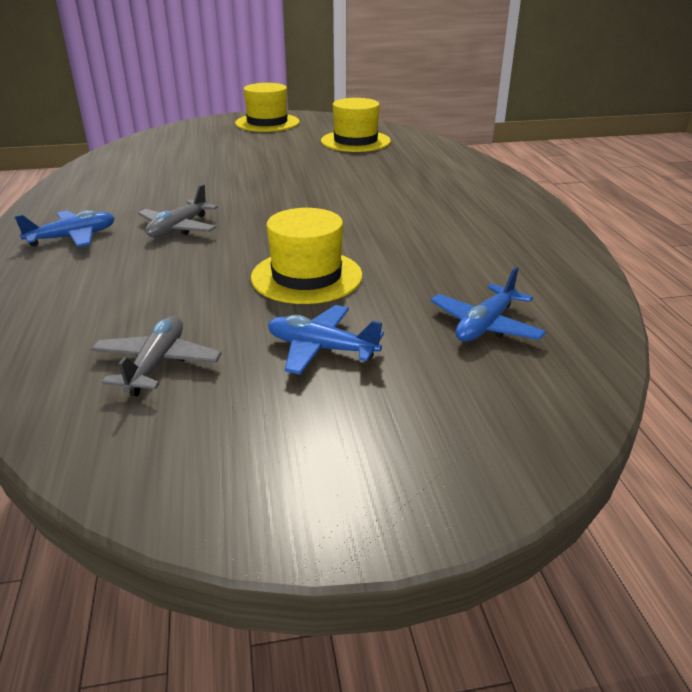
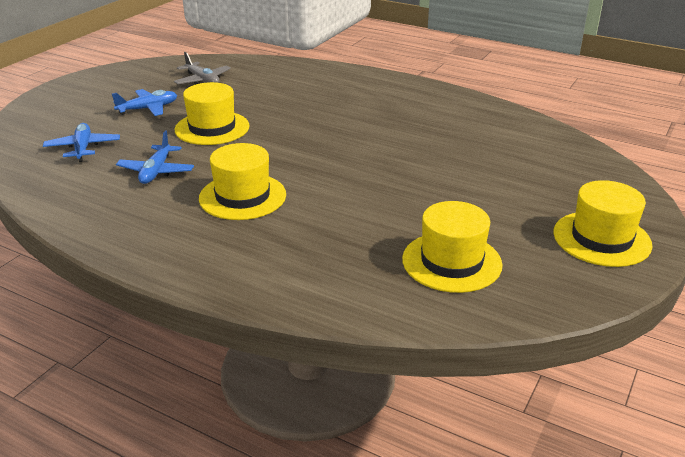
camera: 130 degrees right, 0 degrees up
(73, 237) = (371, 89): blue plane -> blue plane (156, 171)
(178, 228) = (338, 116): grey plane -> none
(401, 208) = (242, 196): none -> yellow hat

